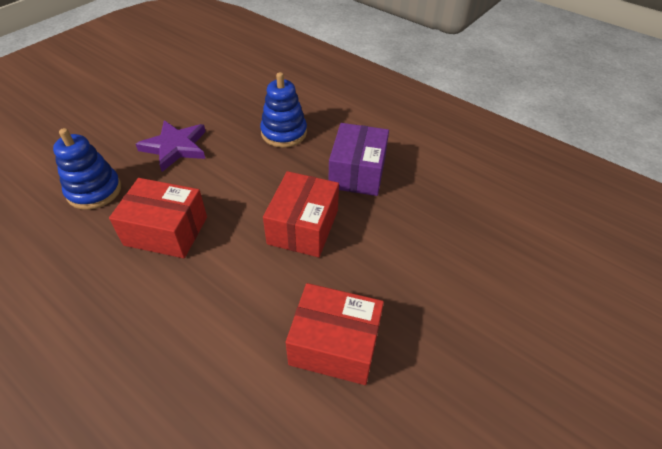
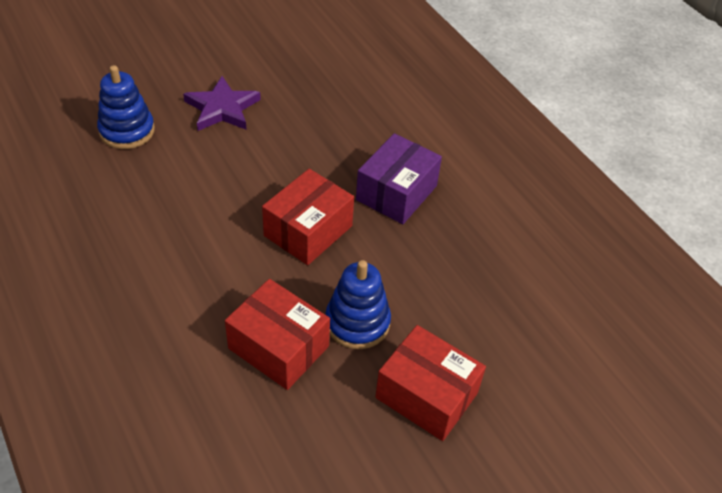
camera: 20 degrees right, 0 degrees up
(166, 231) = (176, 192): red box -> red box (426, 395)
(284, 133) = (341, 125): blue stacking toy -> blue stacking toy (357, 322)

